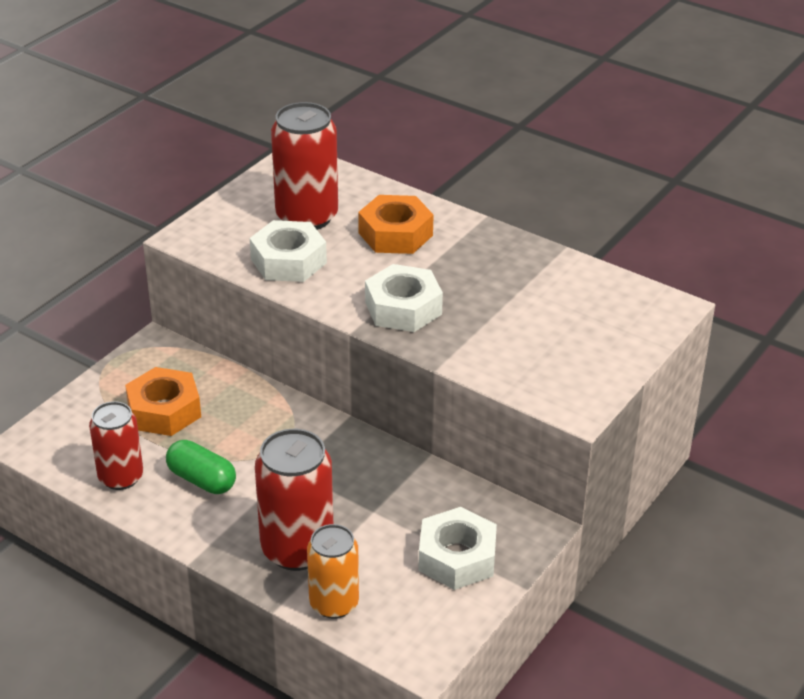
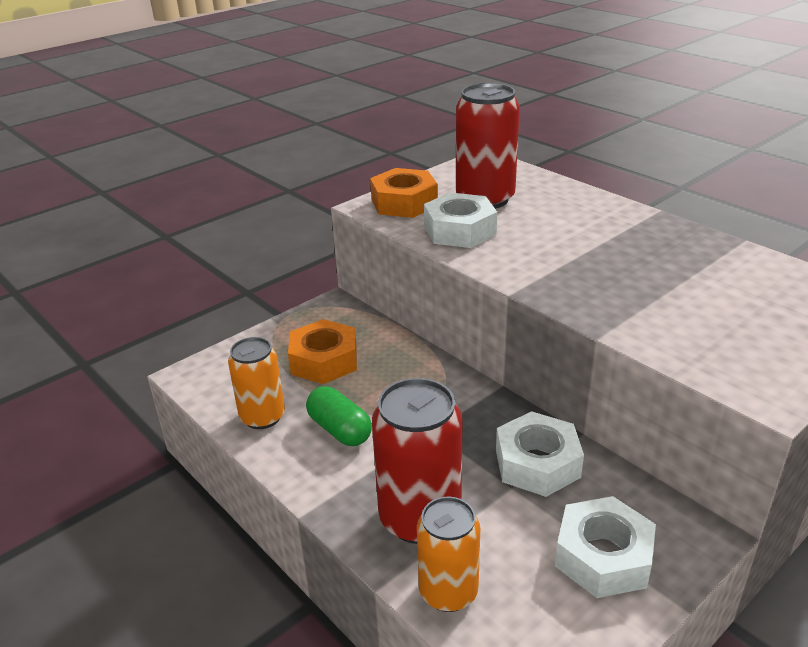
camera: 15 degrees right, 5 degrees down
(121, 477) = (262, 417): red can -> orange can
(395, 234) = (568, 217): orange nut -> orange nut (404, 203)
(403, 308) = (568, 278): white nut -> white nut (537, 463)

